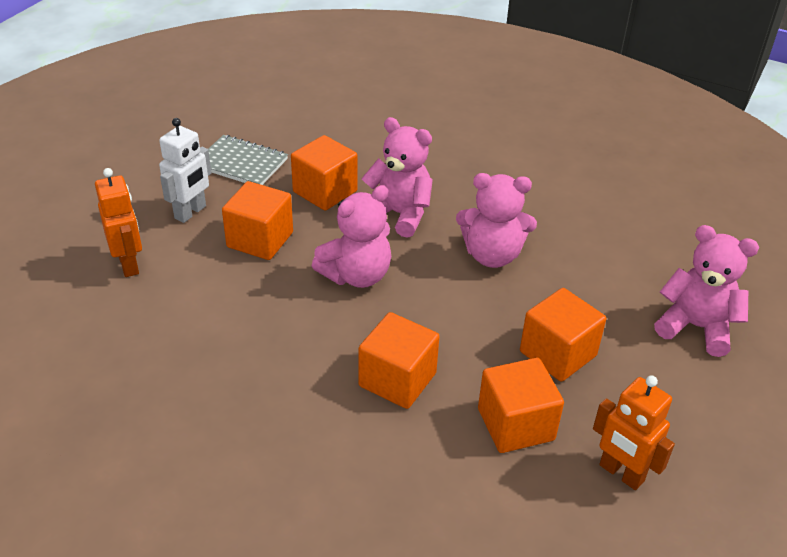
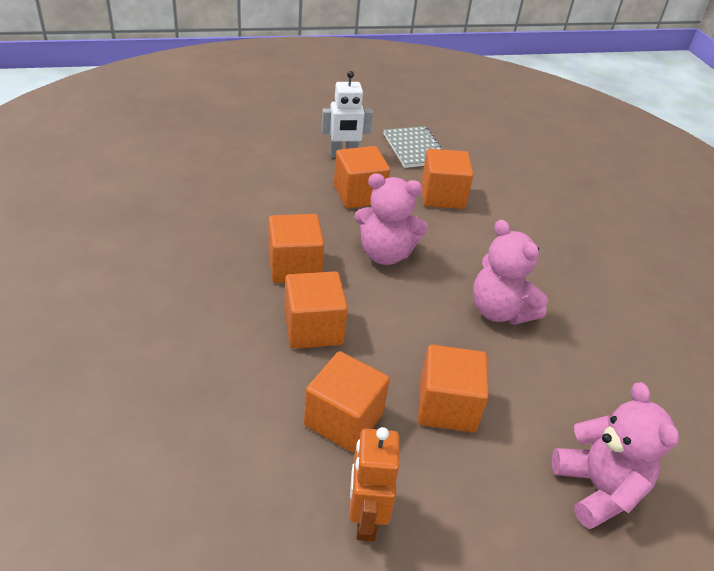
camera: 45 degrees right, 0 degrees up
(129, 264) = (269, 158): orange robot -> none
(307, 344) = (294, 266): none -> orange cube
(399, 214) = (471, 241): pink teddy bear -> none

